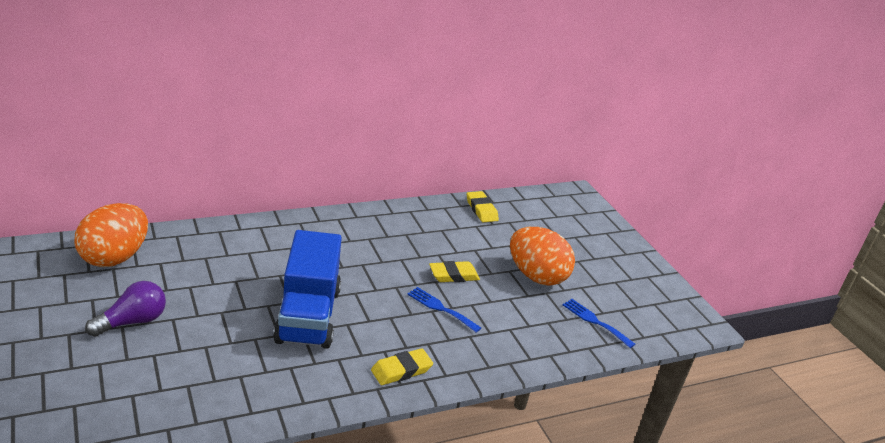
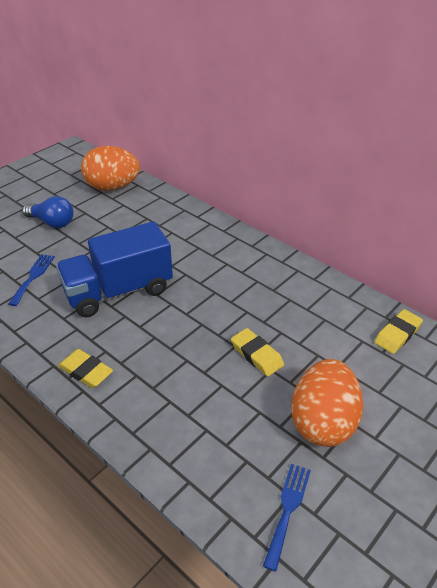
camera: 70 degrees right, 10 degrees up
(132, 322) = (52, 222): purple light bulb -> blue light bulb
(441, 308) = (195, 365): blue fork -> blue fork (33, 277)

